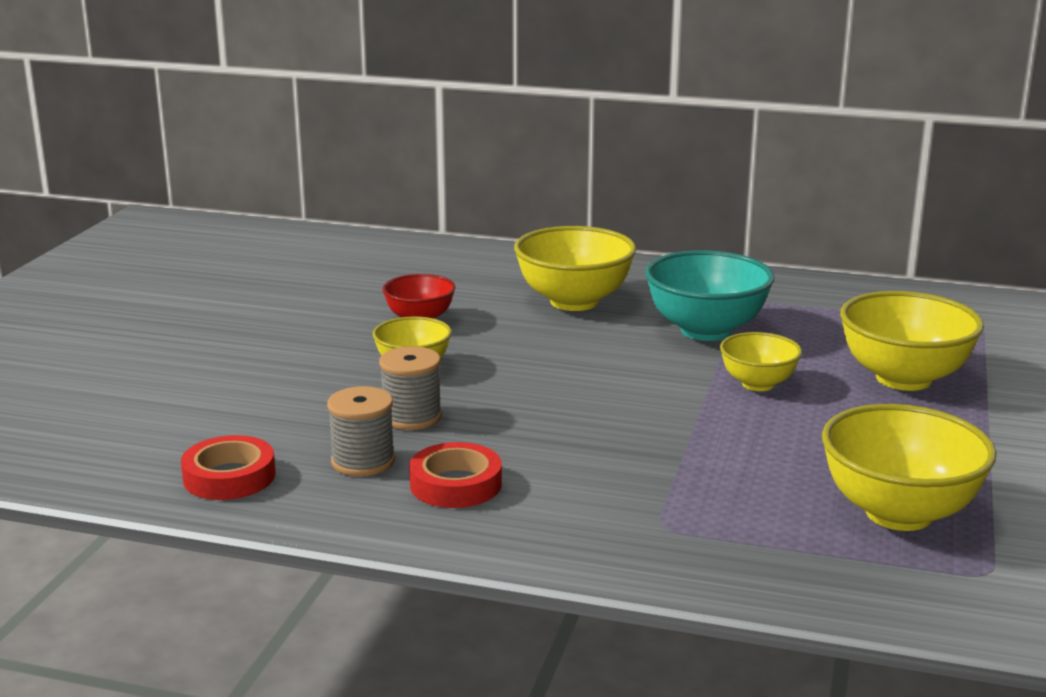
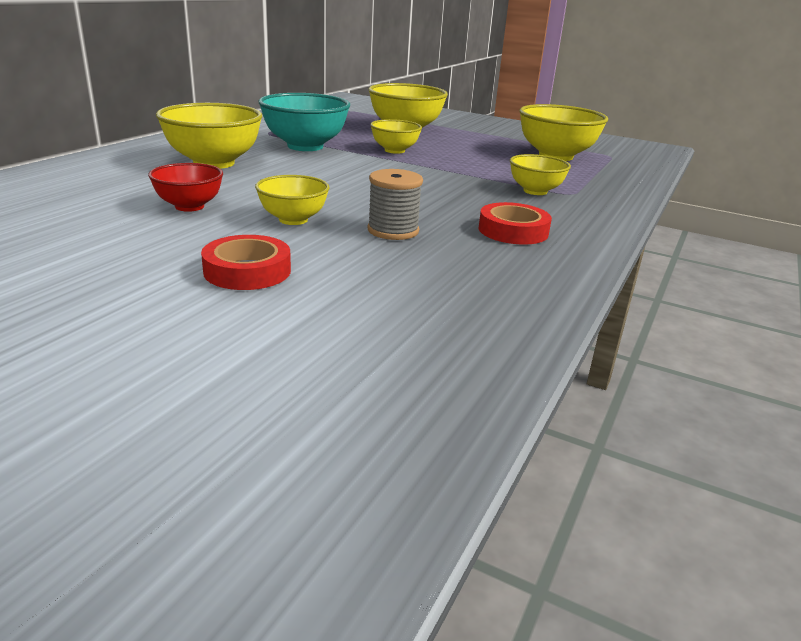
camera: 80 degrees left, 5 degrees up
(229, 477) = (485, 307): red tape -> red tape (247, 271)
(363, 461) = (468, 254): grey spool -> none
(647, 496) = (535, 191): none -> yellow bowl

